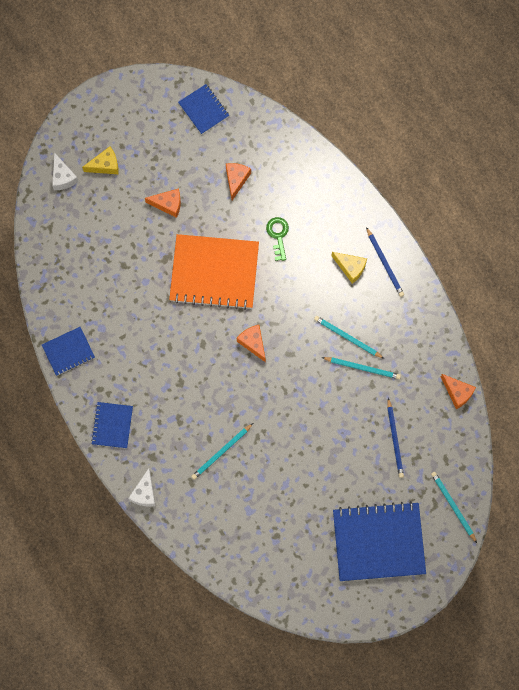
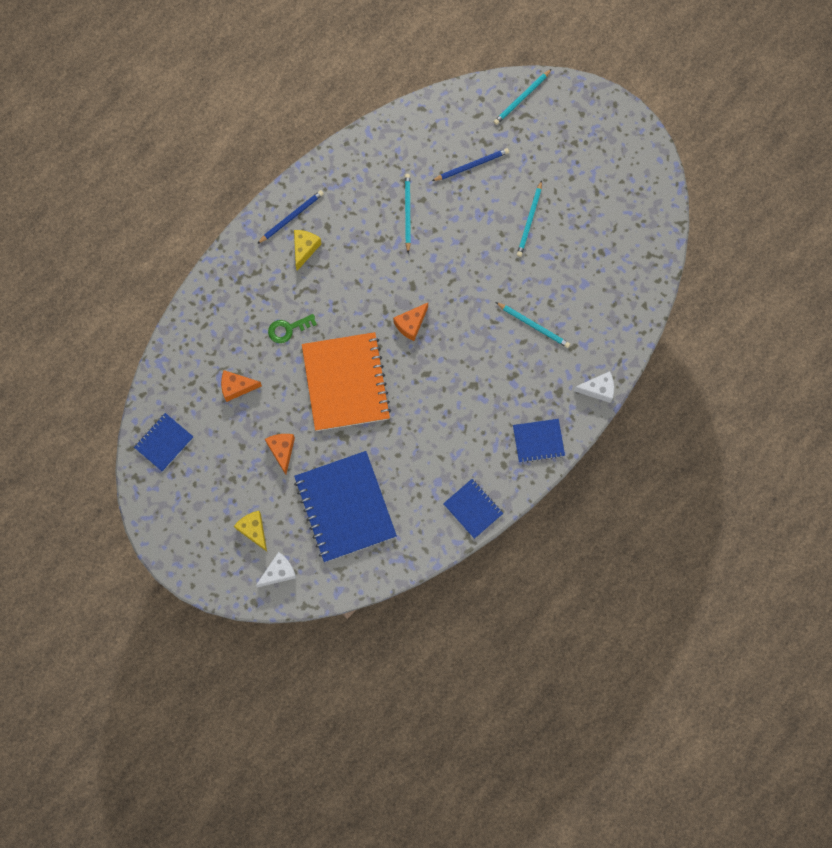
camera: 105 degrees left, 0 degrees up
(347, 337) = (379, 234): turquoise pencil -> turquoise pencil (529, 220)
(378, 542) = (578, 157): blue notebook -> blue notebook (345, 507)
(457, 393) = (408, 119): orange cheese -> none

